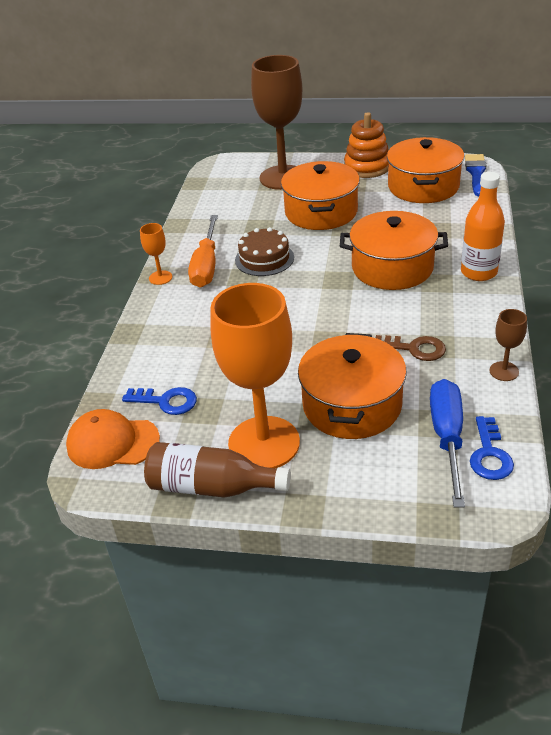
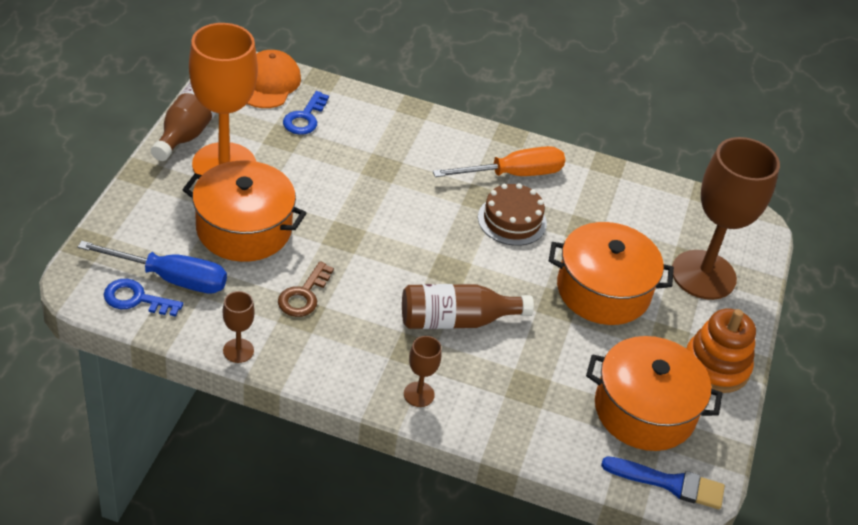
camera: 90 degrees right, 5 degrees up
(160, 277) = (502, 138): orange goblet -> none
(206, 266) = (513, 174): orange screwdriver -> orange screwdriver turned 150 degrees clockwise
(392, 267) = (456, 320): orange pot -> brown bottle
(478, 272) = (419, 394): orange bottle -> brown goblet

